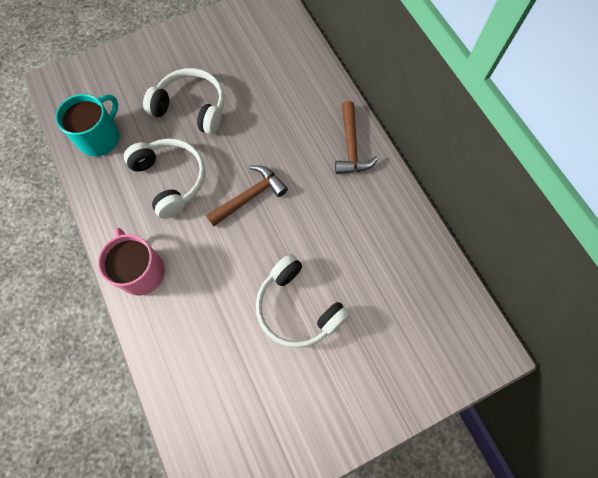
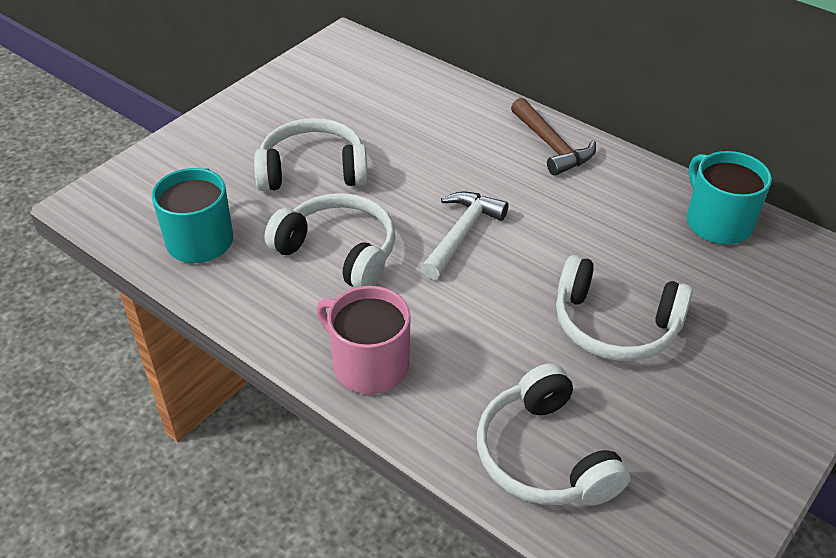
camera: 25 degrees left, 25 degrees down
(198, 380) = (544, 456): none -> white headphones
(250, 196) = (461, 234): brown hammer -> white hammer
(417, 256) = (717, 222): none -> turquoise mug

